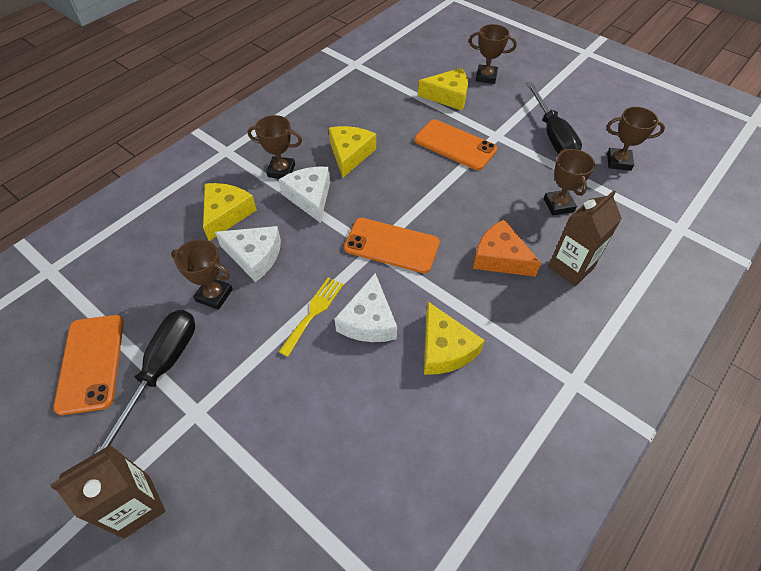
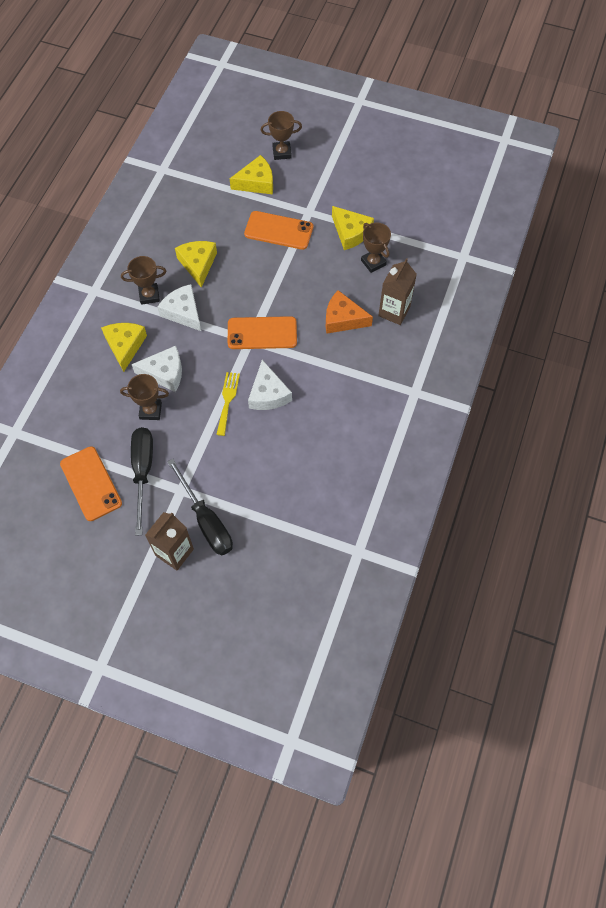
camera: 20 degrees left, 10 degrees up
(444, 349) = (326, 397): yellow cheese -> yellow cheese (350, 232)
(552, 135) = (353, 199): black screwdriver -> black screwdriver (206, 521)
(618, 162) = (409, 210): brown trophy -> none

